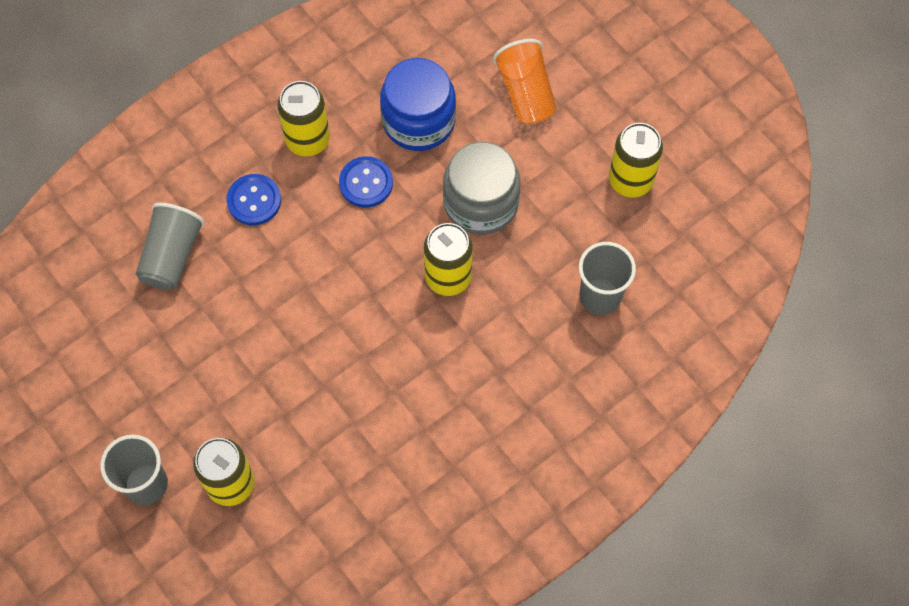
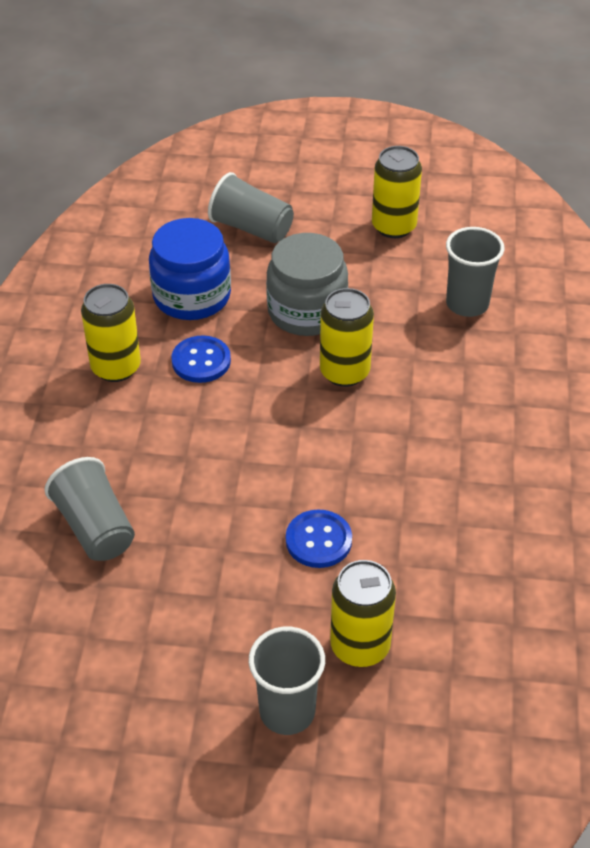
camera: 45 degrees left, 20 degrees down
(254, 200) = (121, 437): blue button -> blue button (318, 540)
(526, 93) = (251, 228): orange cup -> grey cup

